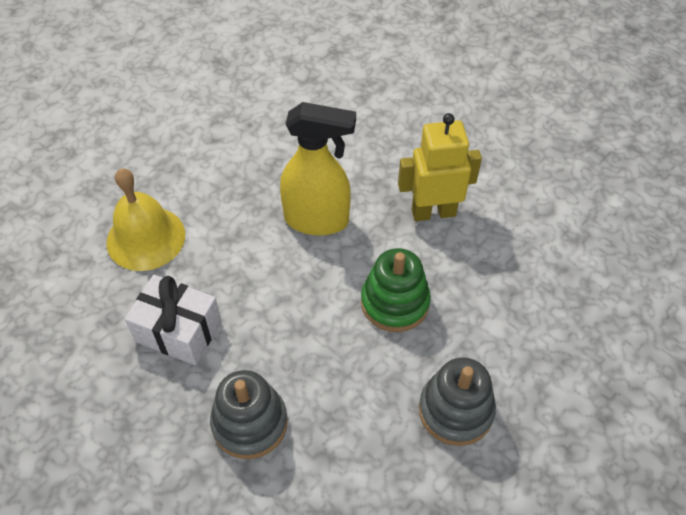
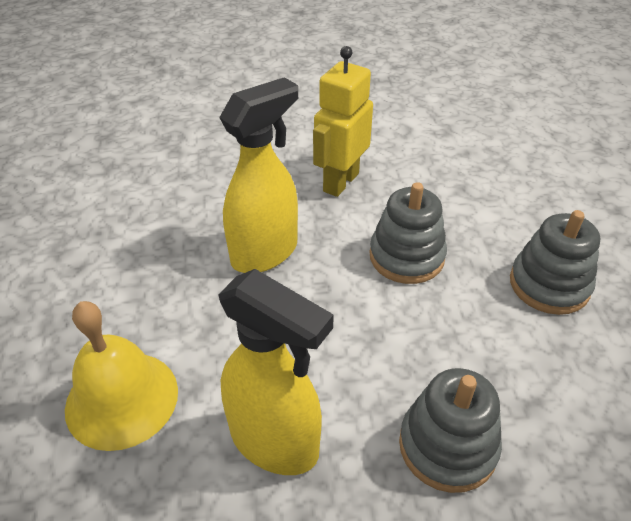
camera: 50 degrees left, 10 degrees down
(178, 331) = (275, 442): white gift -> yellow spray bottle
(395, 302) = (406, 257): green stacking toy -> grey stacking toy

